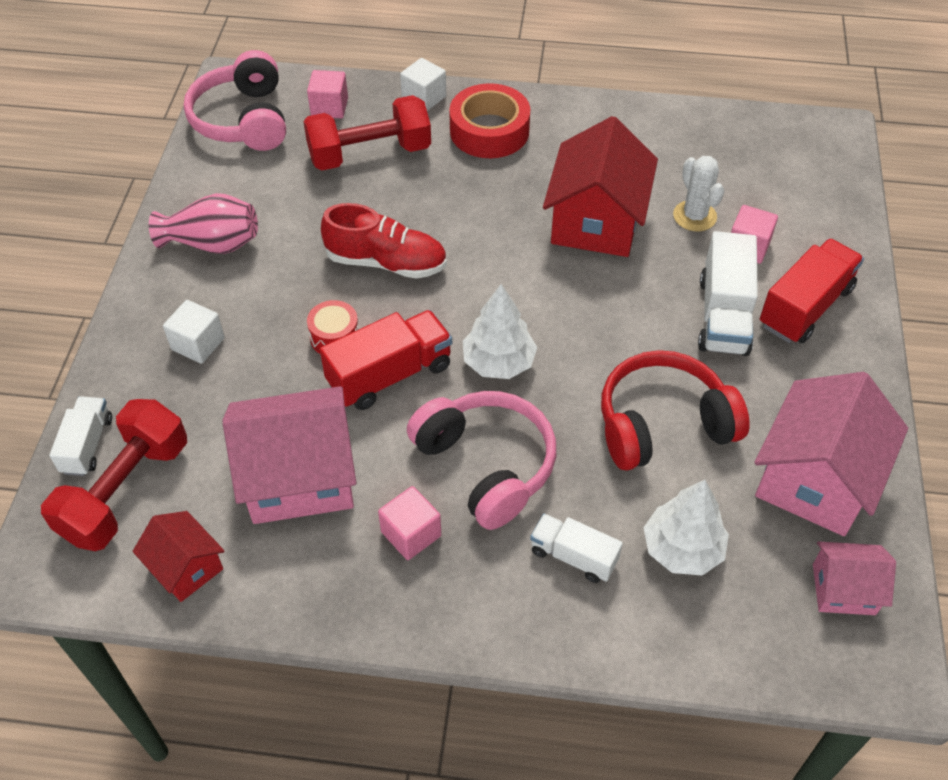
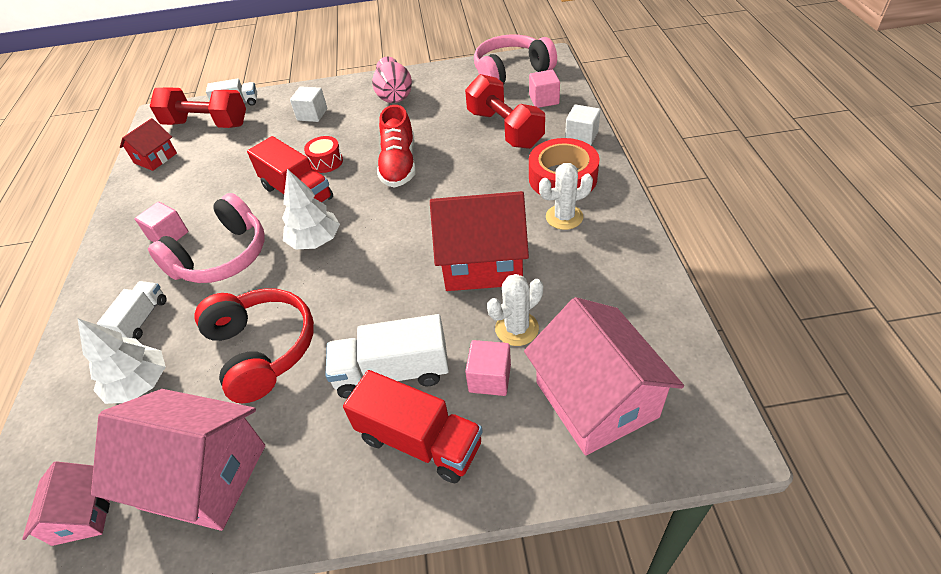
camera: 80 degrees right, 5 degrees down
(299, 477) = (214, 179): pink house -> pink house (596, 399)
(554, 146) = (564, 217): none -> white cactus

